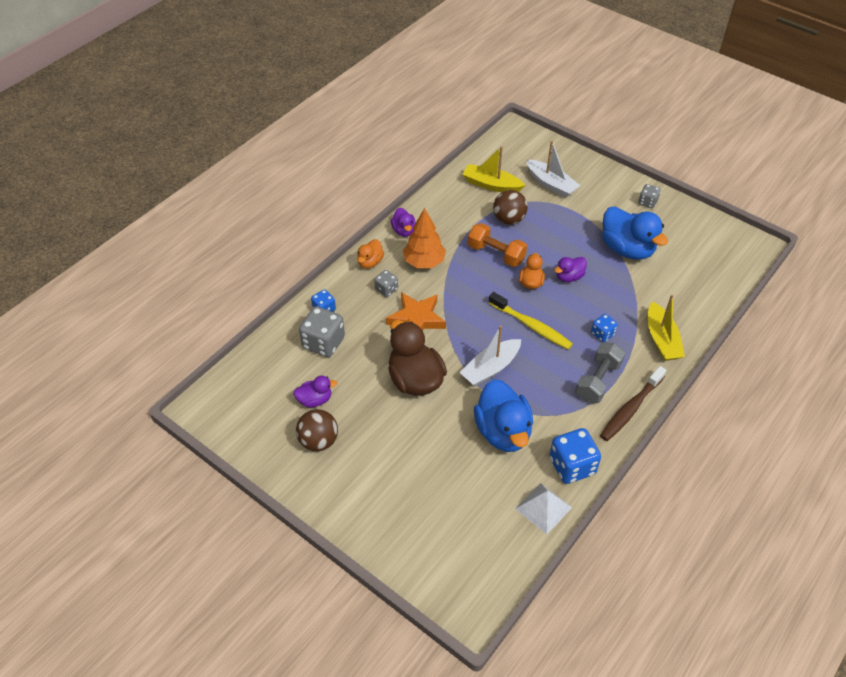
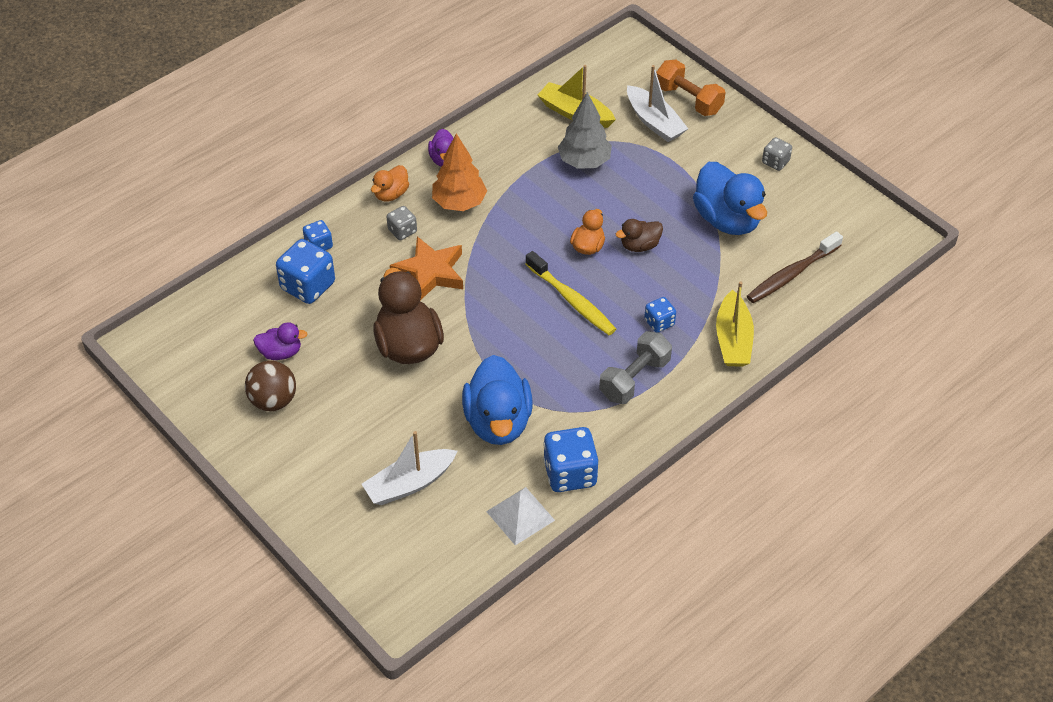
camera: 10 degrees right, 0 degrees up
(323, 343) = (308, 286): grey dice -> blue dice
(490, 368) = (505, 345): white boat -> white boat (409, 484)
(496, 254) = (554, 204): orange dumbbell -> orange dumbbell (688, 100)
(509, 219) = (584, 162): brown ball -> grey tree
(569, 277) = (639, 245): purple duck -> brown duck
(630, 409) = (665, 417): brown toothbrush -> brown toothbrush (791, 274)

